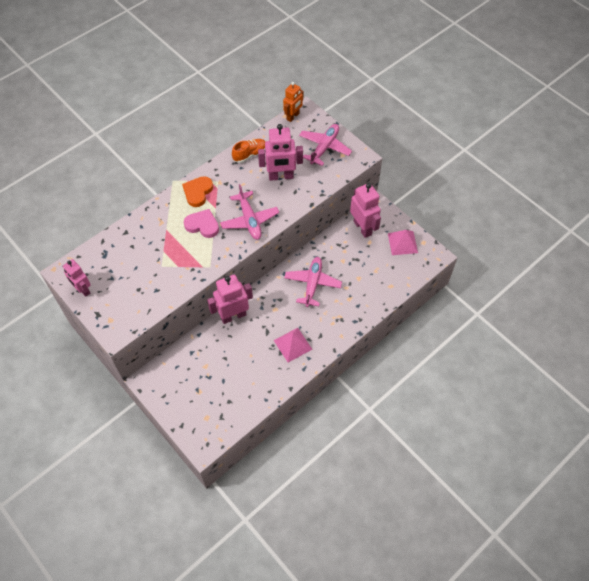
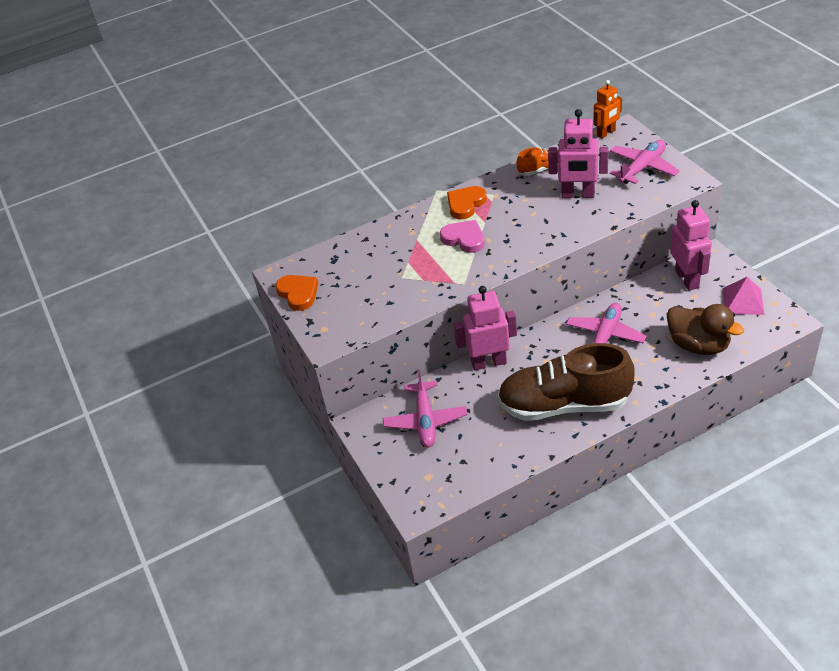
camera: 20 degrees right, 15 degrees down
(83, 289) = (298, 293): pink robot -> orange heart
(249, 220) = (527, 238): pink plane -> pink plane (425, 420)
(292, 344) = (564, 404): pink pyramid -> brown shoe
(377, 283) = (698, 345): none -> brown duck

